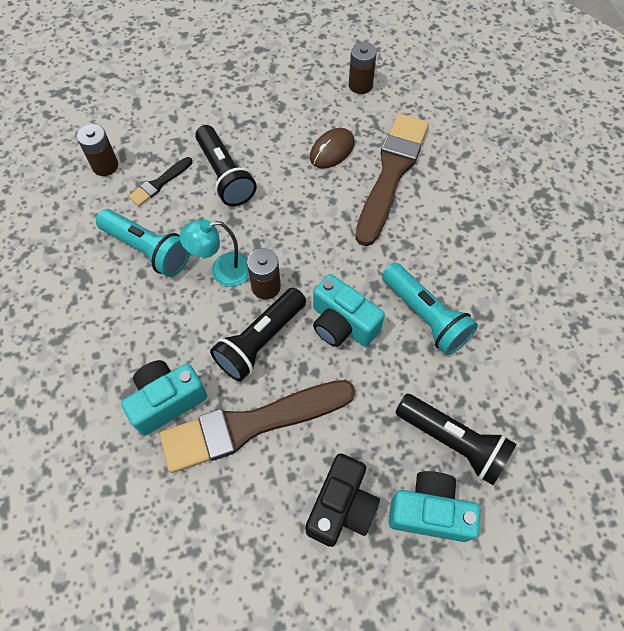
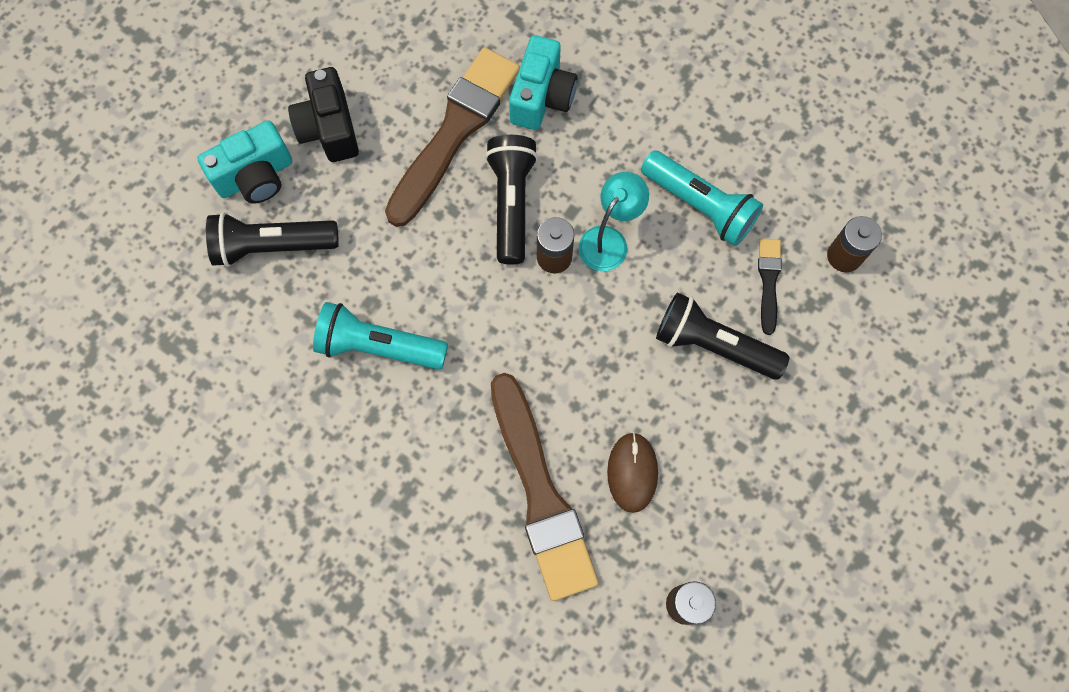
camera: 140 degrees right, 10 degrees up
(148, 250) = (700, 205): turquoise flashlight -> turquoise flashlight turned 135 degrees counterclockwise
(342, 324) = (451, 277): turquoise camera -> none

